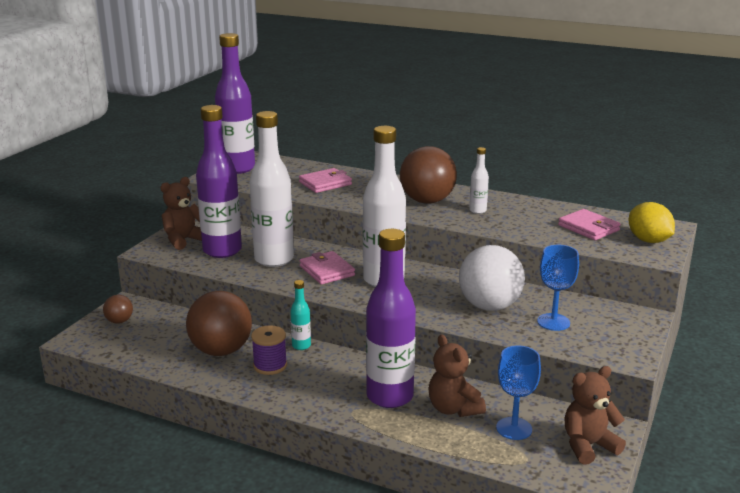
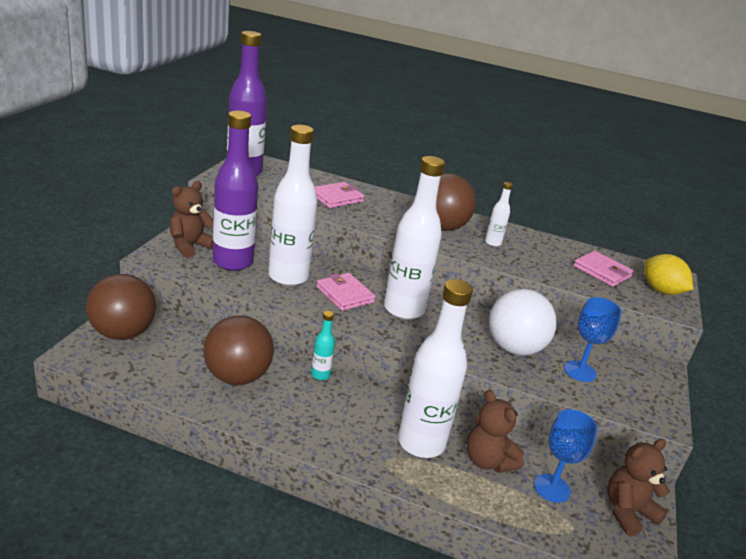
camera: 10 degrees left, 5 degrees up
(119, 321) = (122, 333): brown ball -> brown ball, size x2.11
(270, 365) = (291, 398): purple spool -> none
(390, 396) = (421, 443): purple bottle -> white bottle

